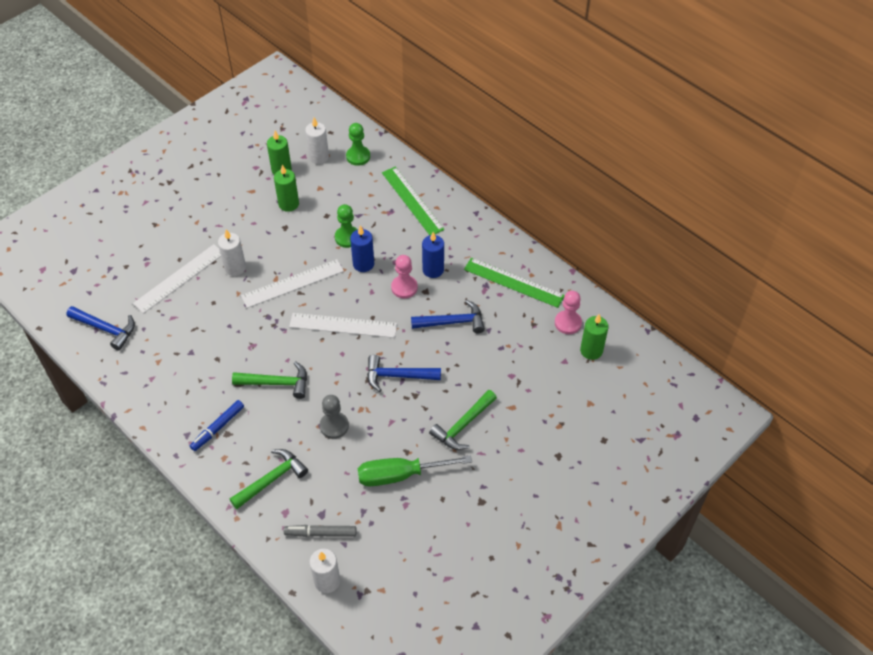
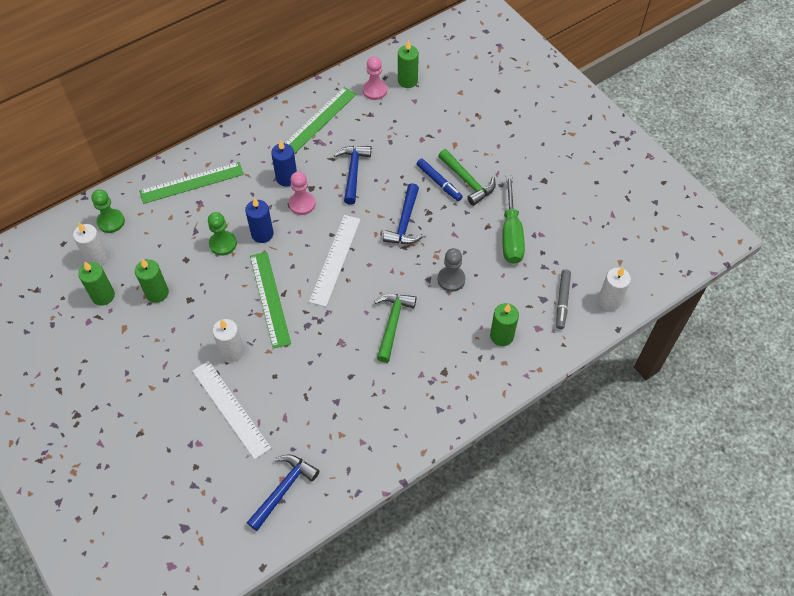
camera: 80 degrees left, 5 degrees up
(218, 428) = (436, 380): blue marker -> blue marker (439, 182)
(272, 479) = (501, 336): green hammer -> green candle
(292, 283) = (269, 299): white ruler -> green ruler

